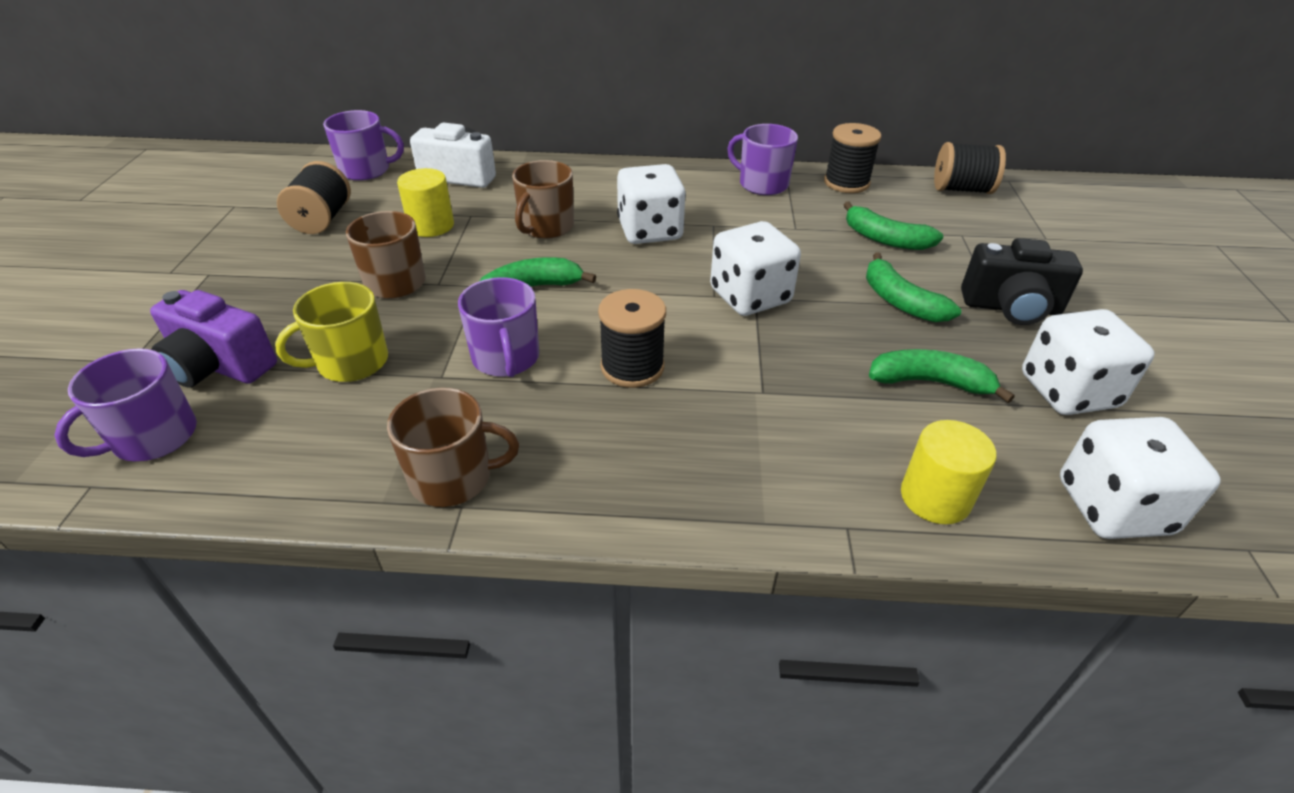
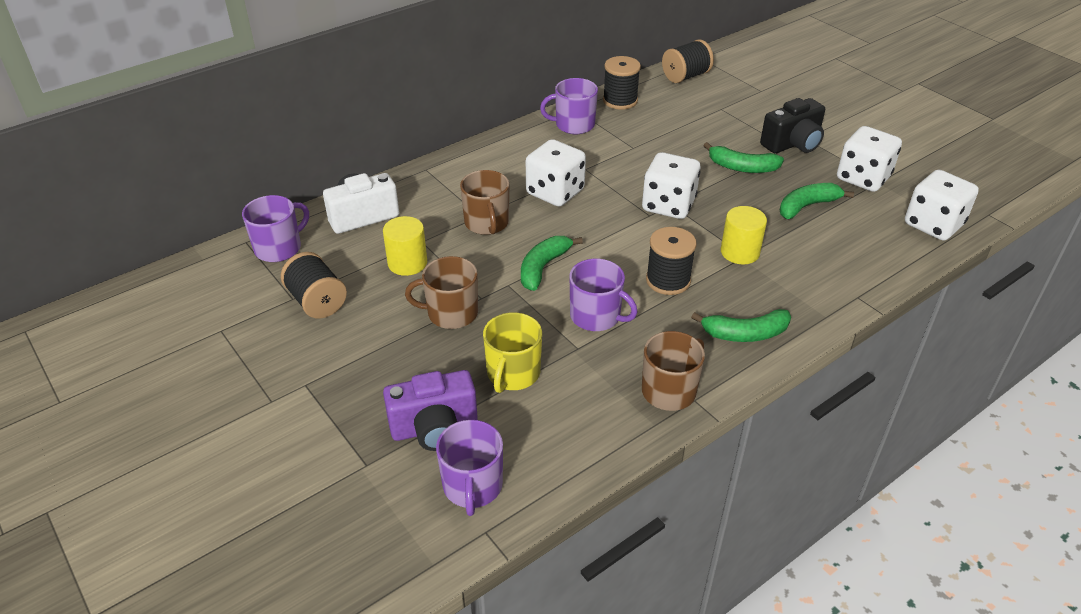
camera: 40 degrees left, 0 degrees up
(885, 239) = (688, 131): green banana -> green banana (745, 334)
(935, 497) = (872, 262): yellow cylinder -> yellow cylinder (740, 252)

